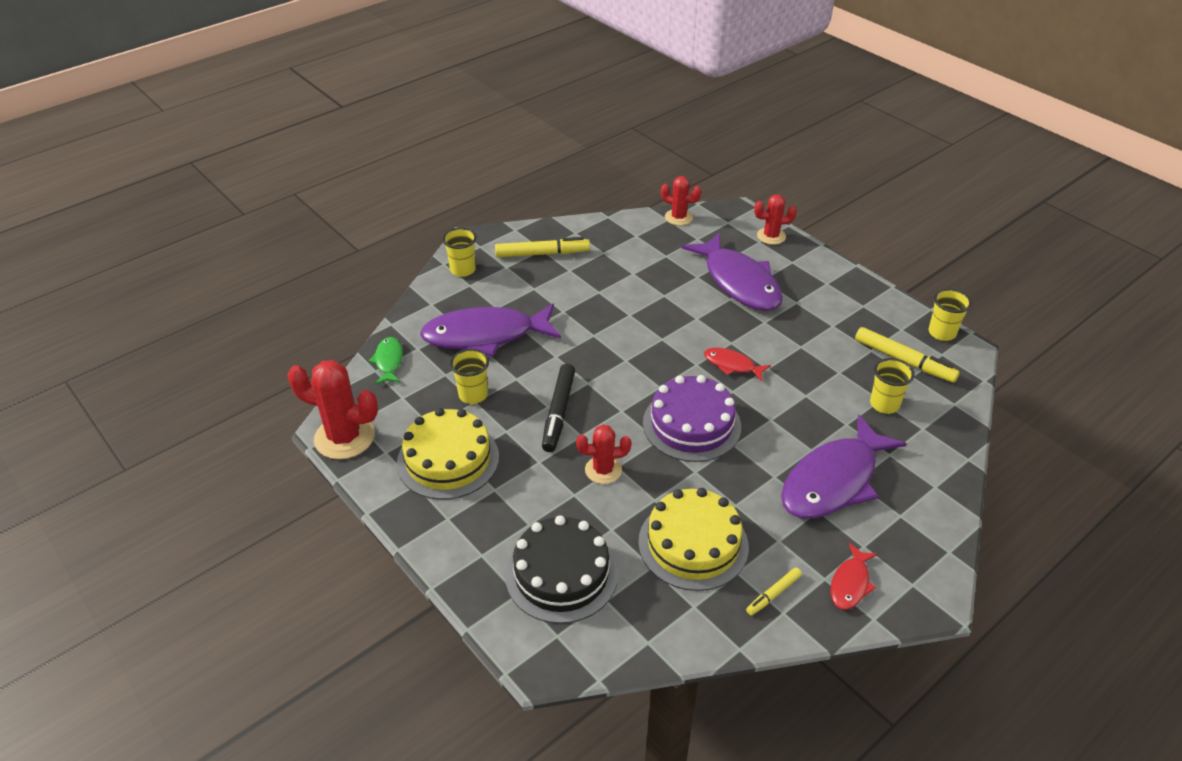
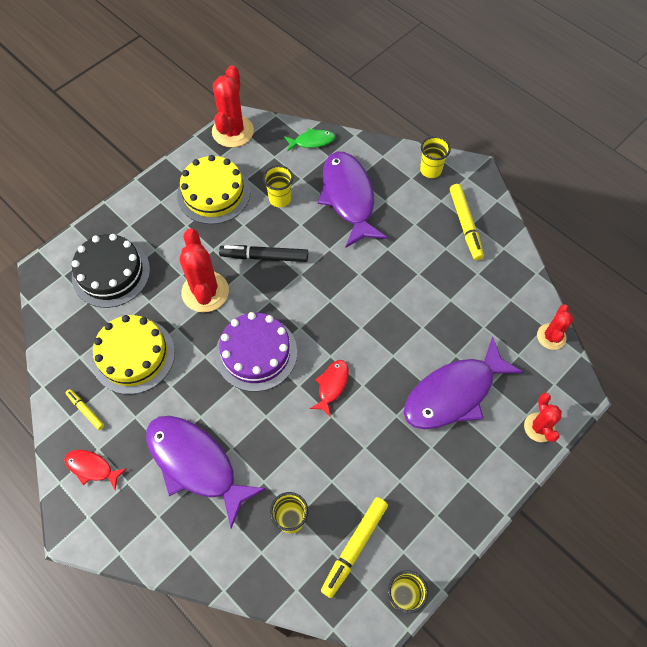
camera: 85 degrees right, 20 degrees up
(603, 470) = (205, 292): red cactus -> red cactus, size x1.67

